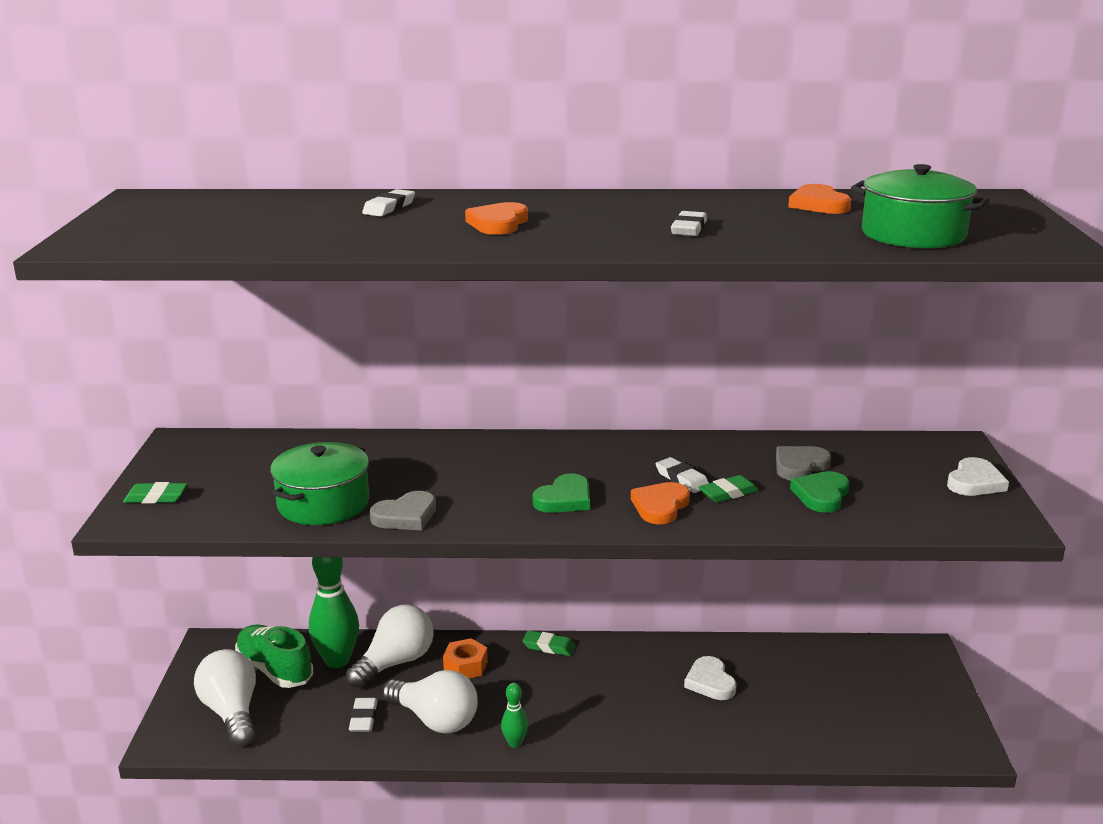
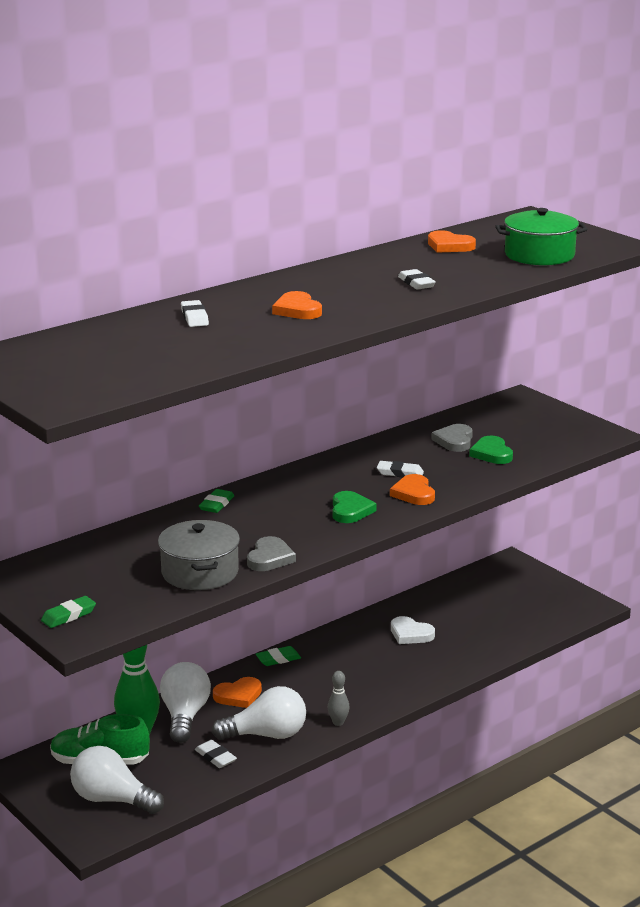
camera: 40 degrees left, 0 degrees up
(323, 503) = (200, 572): green pot -> grey pot
(465, 666) = (238, 695): orange nut -> orange heart
(514, 743) = (338, 722): green bowling pin -> grey bowling pin
(728, 493) = (439, 471): green eraser -> green eraser (216, 504)
(975, 482) = (559, 417): white heart -> none

